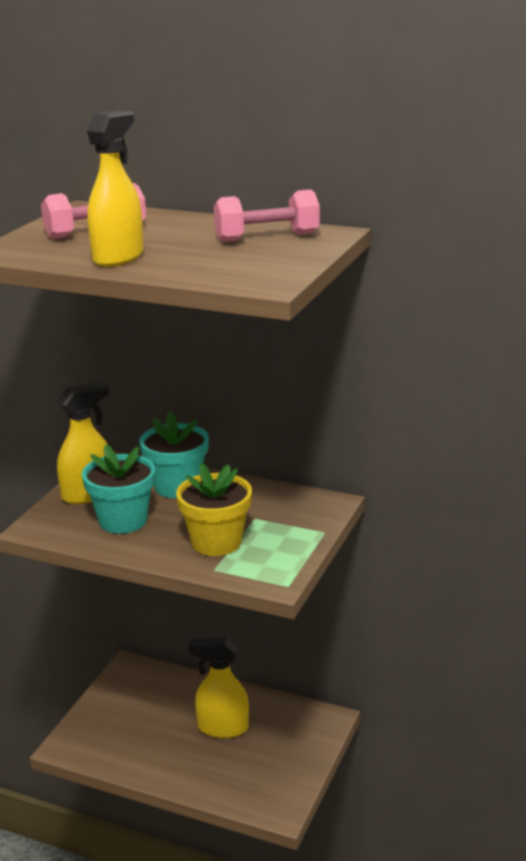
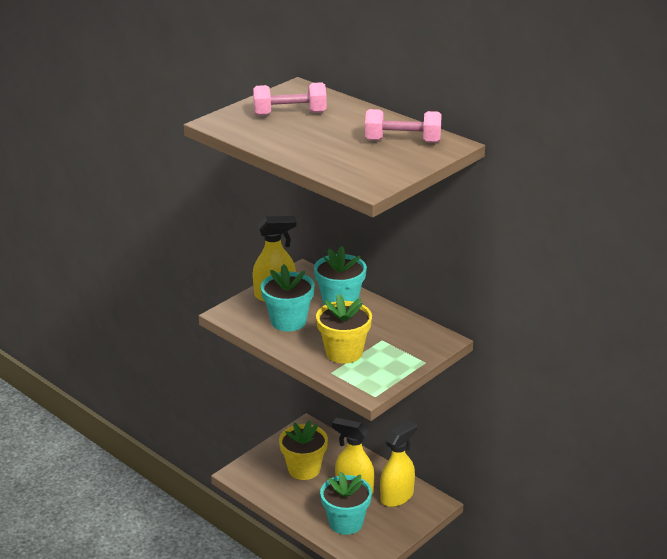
camera: 20 degrees right, 5 degrees up
(118, 257) = (289, 142): yellow spray bottle -> yellow spray bottle (397, 496)
(148, 719) = (304, 469): none -> yellow flower pot
(232, 772) = (346, 522): none -> turquoise flower pot

